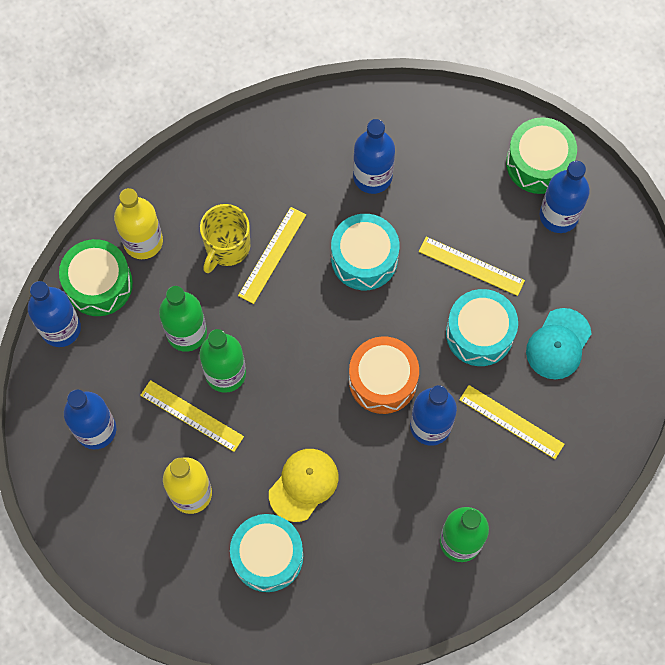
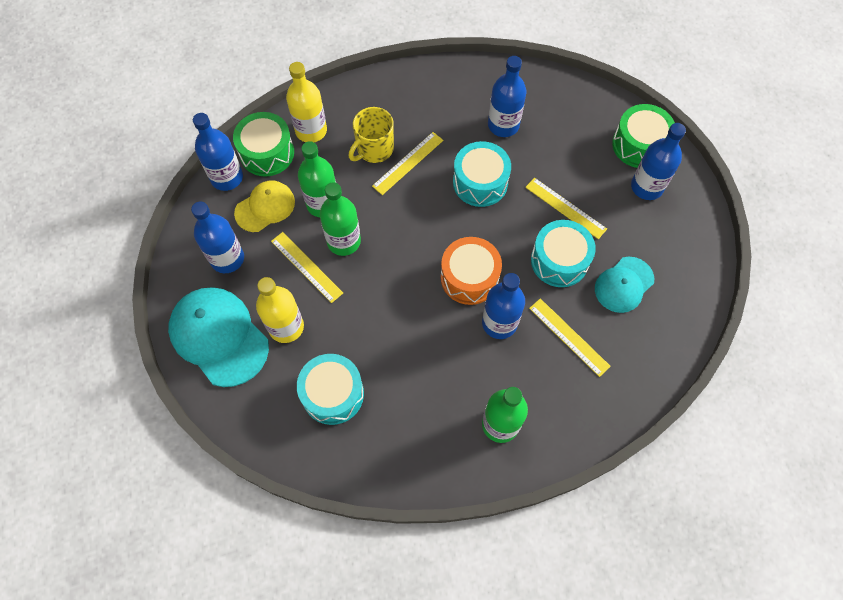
camera: 15 degrees right, 5 degrees down
(118, 525) = (219, 337): none -> turquoise cap
(303, 485) = (380, 343): yellow cap -> yellow cap (265, 207)

